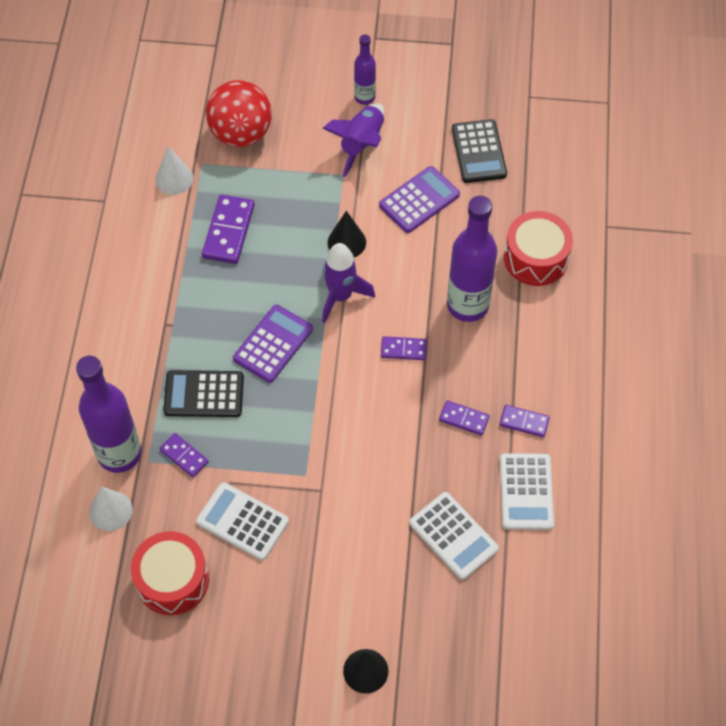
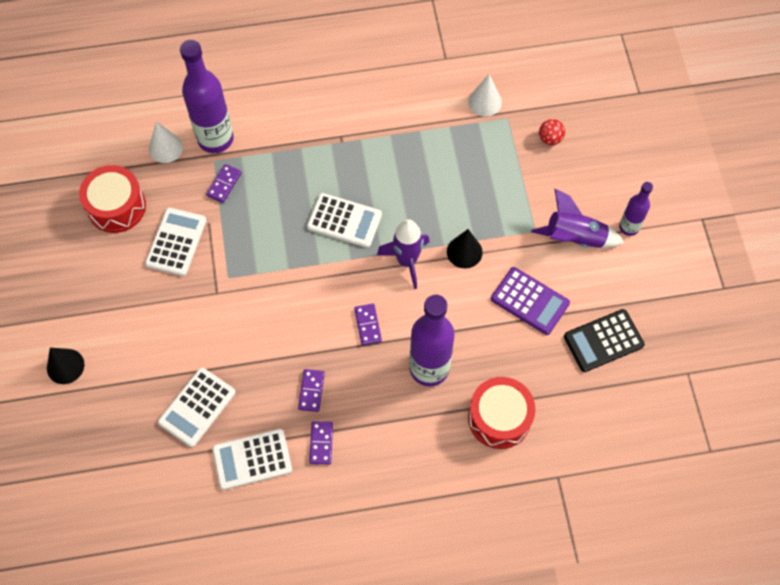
camera: 75 degrees right, 5 degrees up
(204, 394) = (283, 183): black calculator -> none
(229, 231) = (445, 157): purple domino -> none
(241, 134) = (550, 138): red ball -> red ball, size x0.43
(273, 344) = (344, 221): purple calculator -> white calculator

